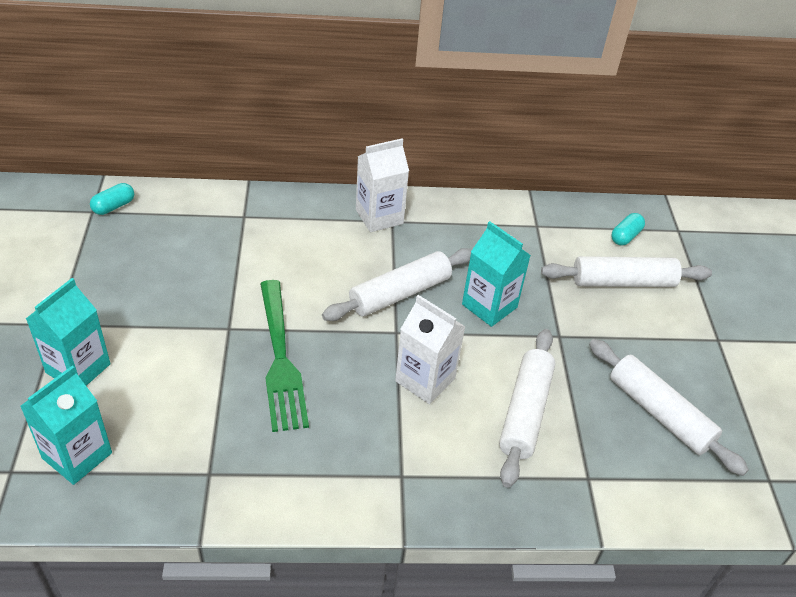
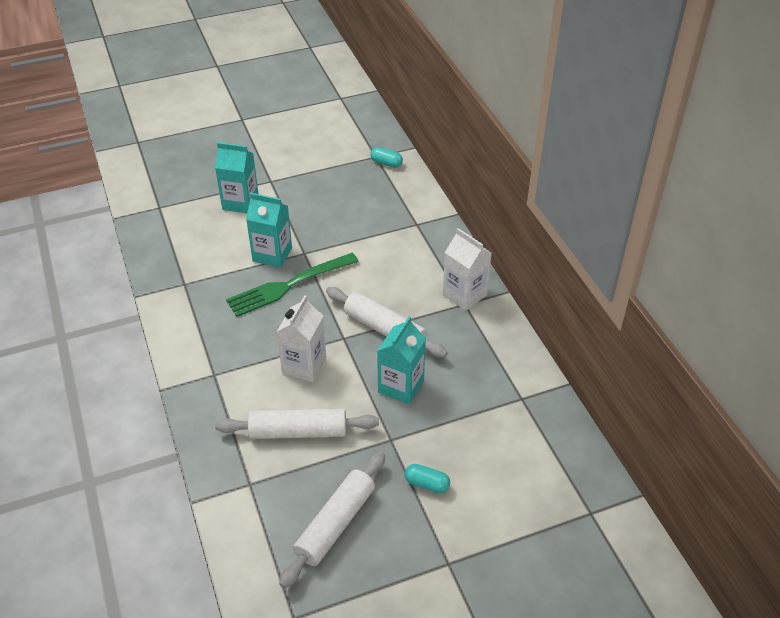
camera: 75 degrees right, 0 degrees up
(77, 455) = (178, 227): turquoise carton -> turquoise carton (272, 254)
(623, 282) = (484, 475): white rolling pin -> none
(625, 236) = (551, 468): turquoise capsule -> turquoise capsule (427, 484)

